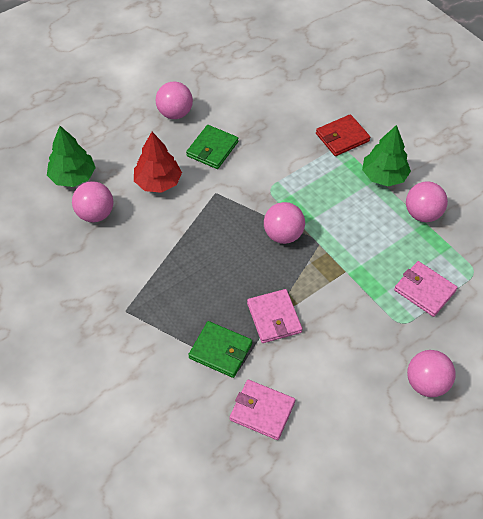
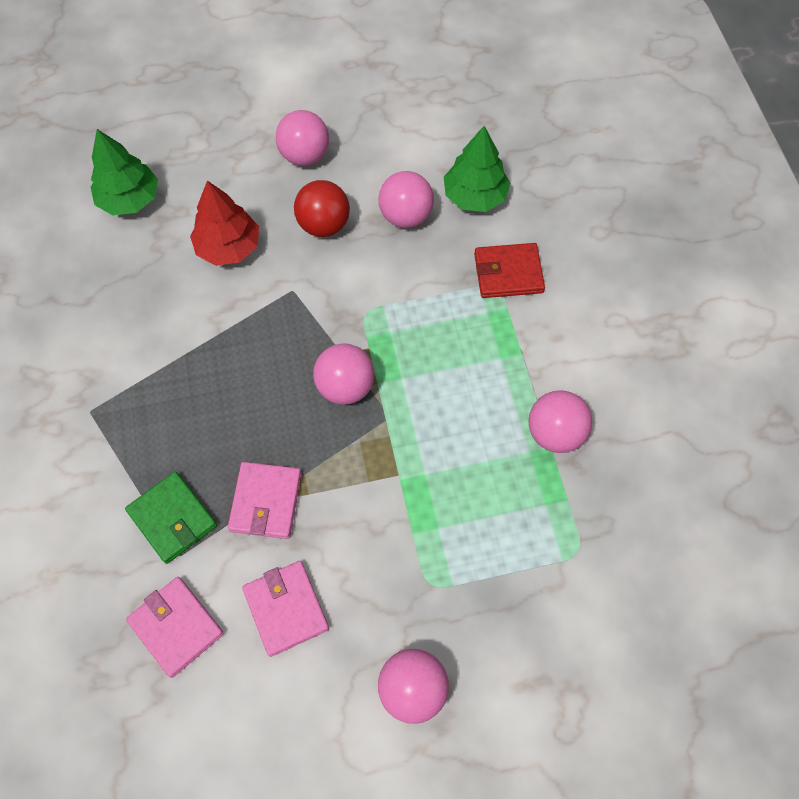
camera: 25 degrees right, 10 degrees up
(95, 214) = (128, 262): pink ball -> pink ball (406, 216)
(212, 149) = (324, 225): green wallet -> red ball
(384, 176) = (533, 353): green tree -> green tree (475, 196)
(424, 290) = (490, 550): pink wallet -> pink wallet (286, 608)

